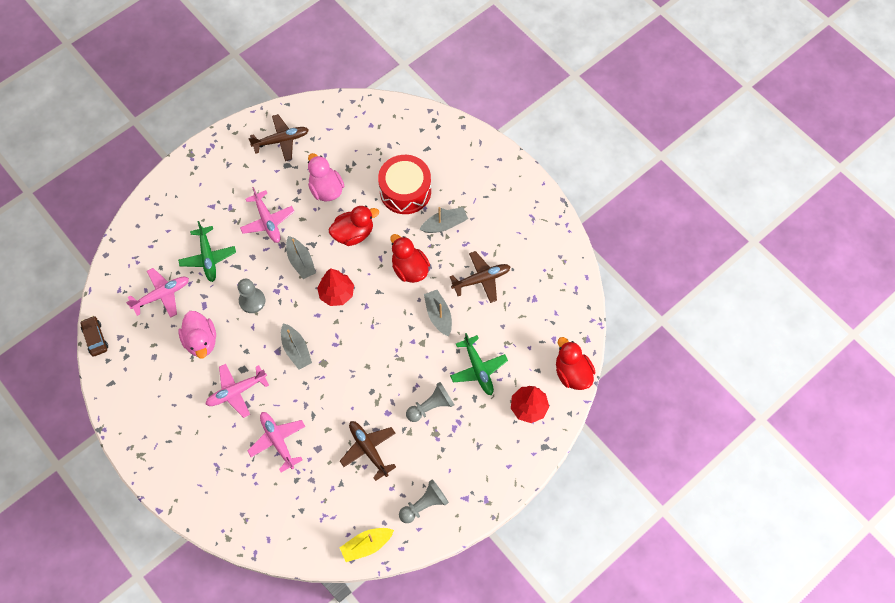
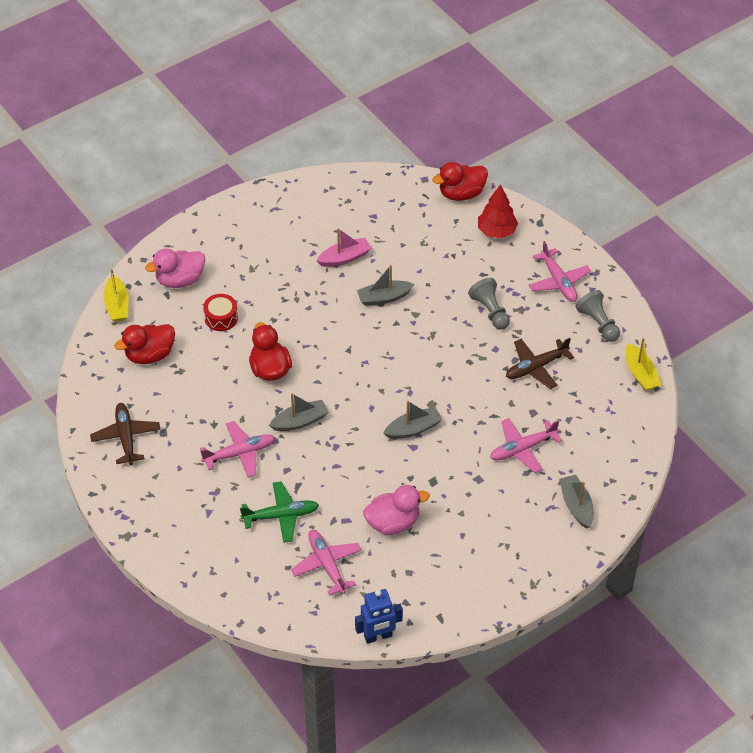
camera: 85 degrees left, 15 degrees down
(95, 338) = (378, 636): brown car -> blue robot
(236, 391) = (460, 487): pink plane -> pink plane (558, 281)
(252, 301) = (346, 471): grey pawn -> none
(326, 189) = (205, 393): pink duck -> pink duck (180, 280)
(336, 293) = (346, 388): red tree -> none
(405, 191) = (221, 318): red drum -> red drum, size x0.54
(409, 269) = (323, 319): red duck -> red duck (150, 355)
(412, 115) = (117, 305): none -> yellow boat
(444, 224) = (271, 285): grey boat -> grey boat (576, 506)
(478, 369) = (450, 268): green plane -> none
(481, 279) = (344, 258): brown plane -> pink boat

